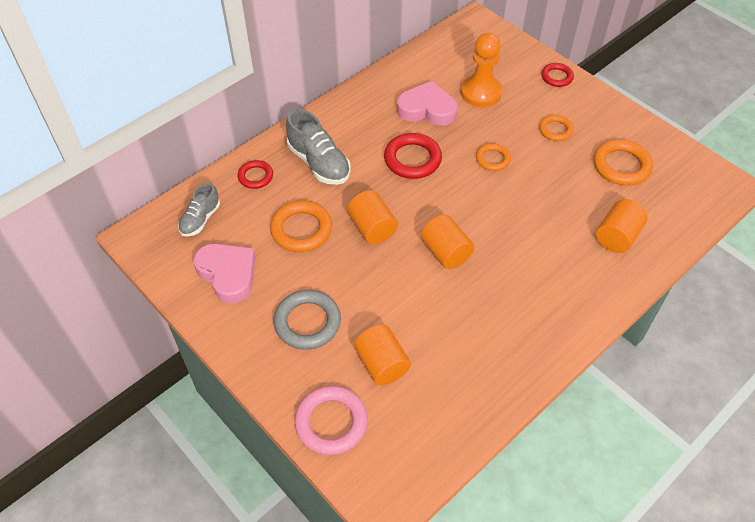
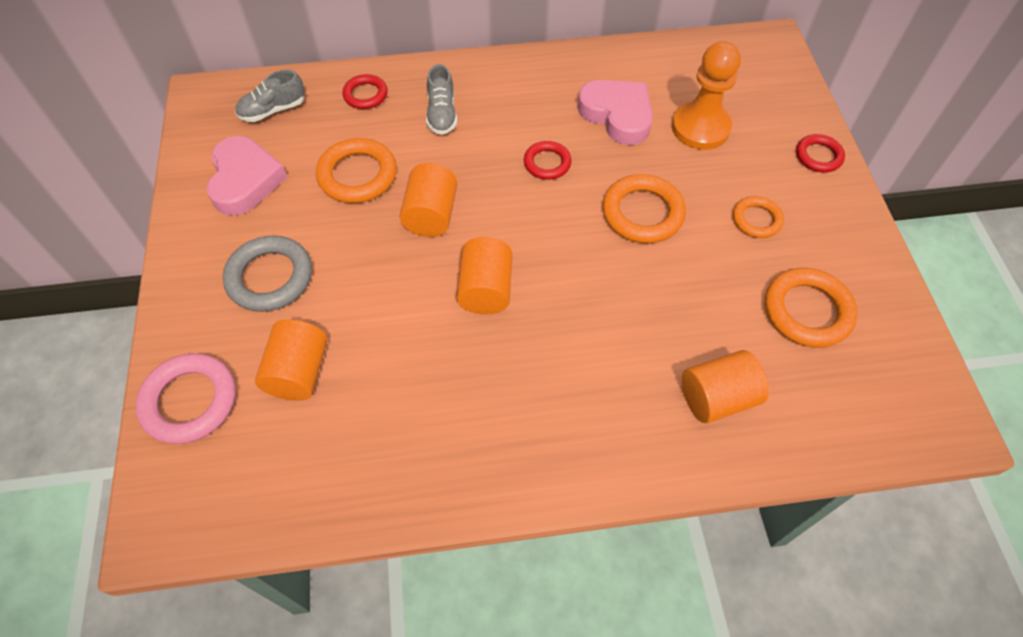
camera: 35 degrees right, 5 degrees up
(319, 163) = (442, 114): grey shoe -> grey shoe, size x0.63
(412, 159) = (547, 163): red ring -> red ring, size x0.61
(493, 159) = (642, 213): orange ring -> orange ring, size x1.65

